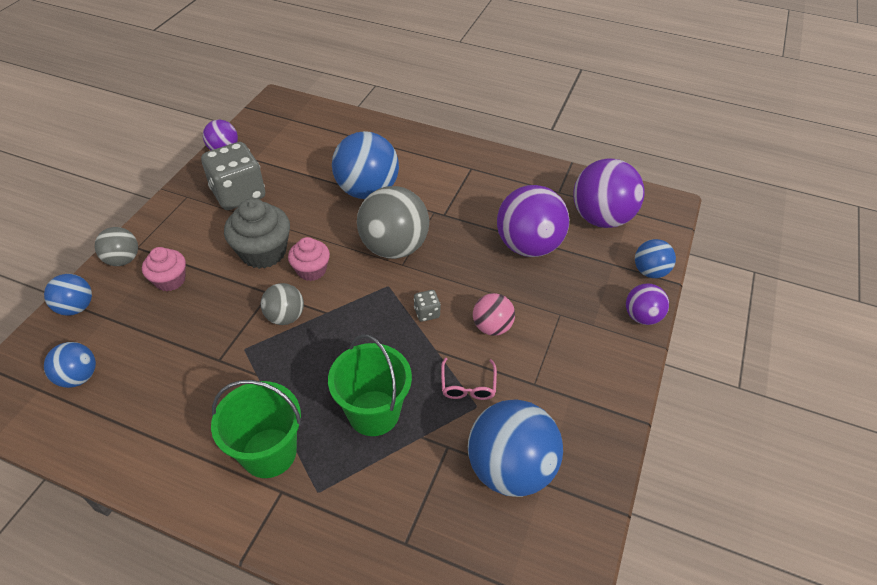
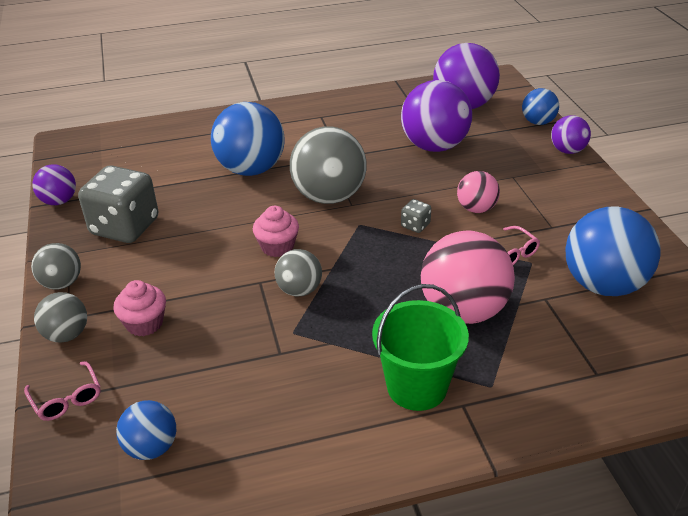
camera: 35 degrees left, 10 degrees down
(76, 307) = (66, 398): blue ball -> pink glasses
(160, 218) = (62, 283): none -> grey ball
(263, 252) = (212, 256): grey cupcake -> none
(374, 413) = (463, 310): green bucket -> pink ball

